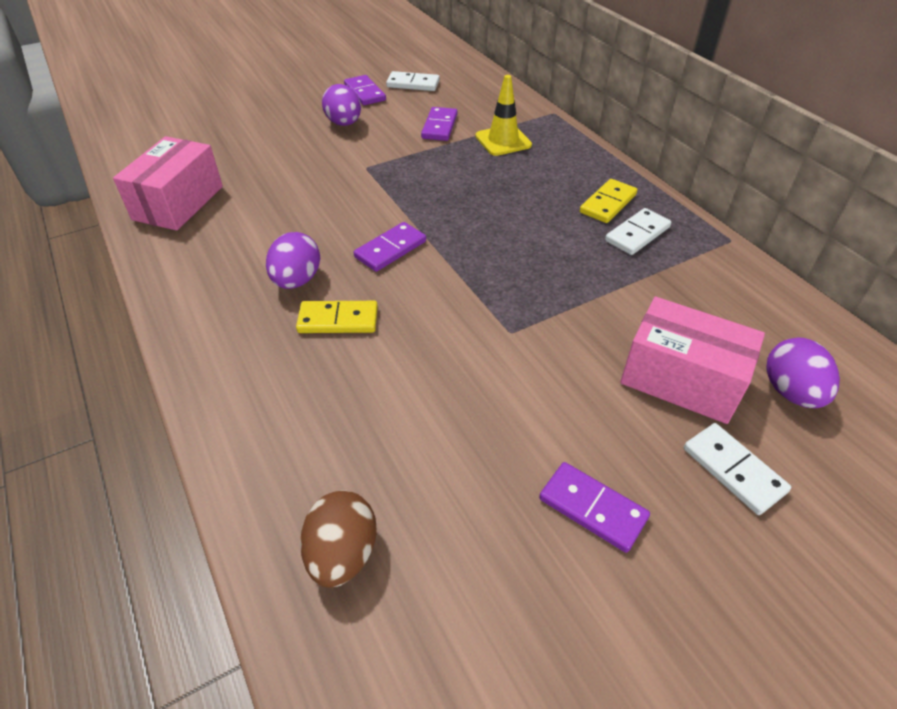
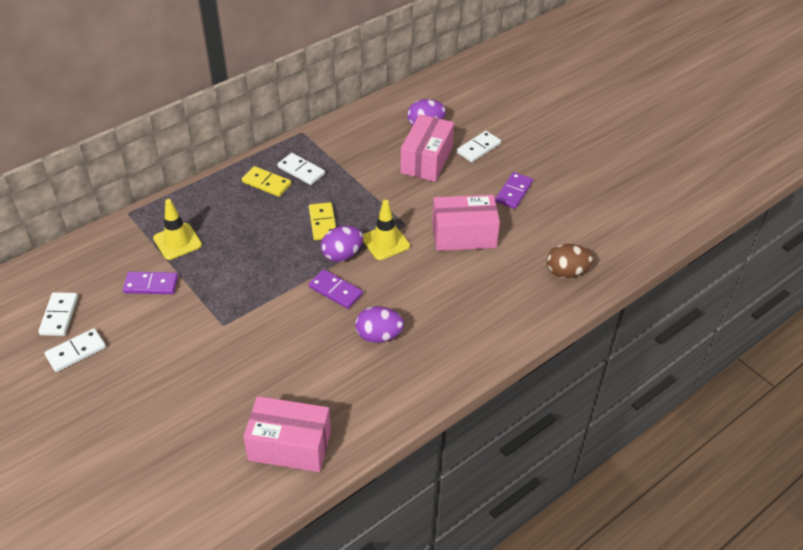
camera: 100 degrees left, 0 degrees up
(338, 320) = (413, 305): yellow domino -> yellow domino (322, 223)
(344, 123) = (143, 355): purple egg -> purple egg (342, 255)
(364, 93) = (76, 352): purple domino -> white domino
(474, 304) = (385, 242): none -> yellow traffic cone
(475, 403) = (464, 235): none -> pink box

